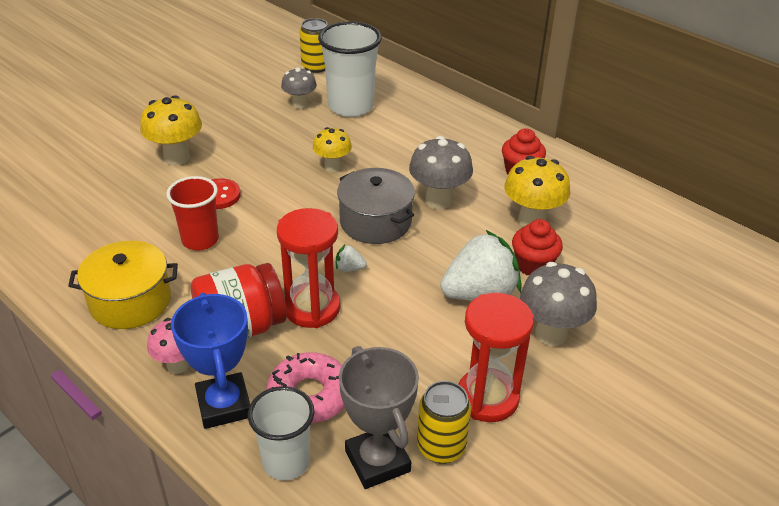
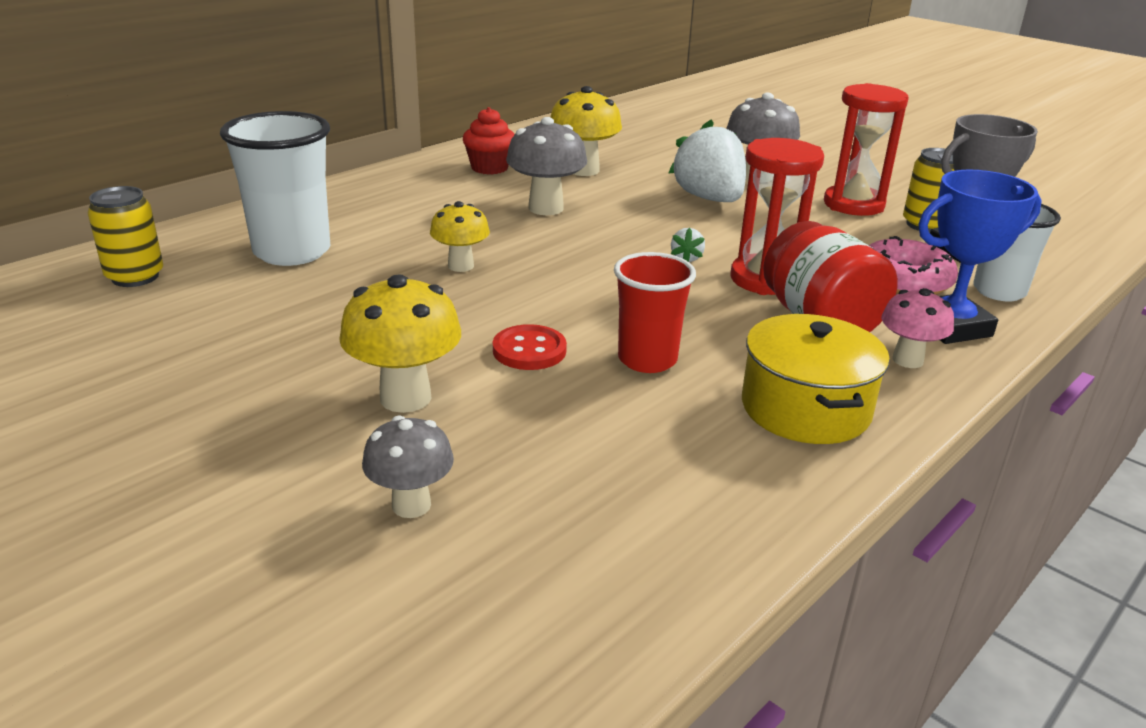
camera: 90 degrees left, 10 degrees down
(300, 104) = (265, 290): grey mushroom -> grey mushroom (411, 505)
(375, 222) = (591, 242): grey pot -> none
(533, 265) = (658, 175): red cupcake -> none

